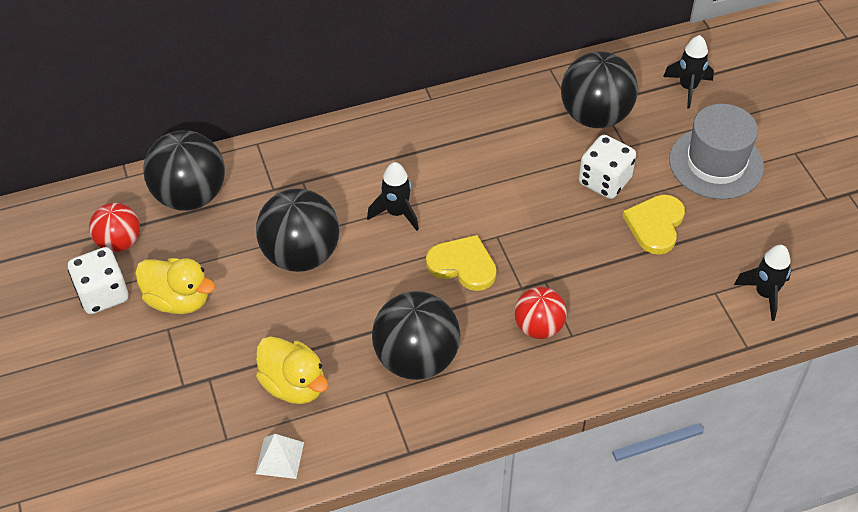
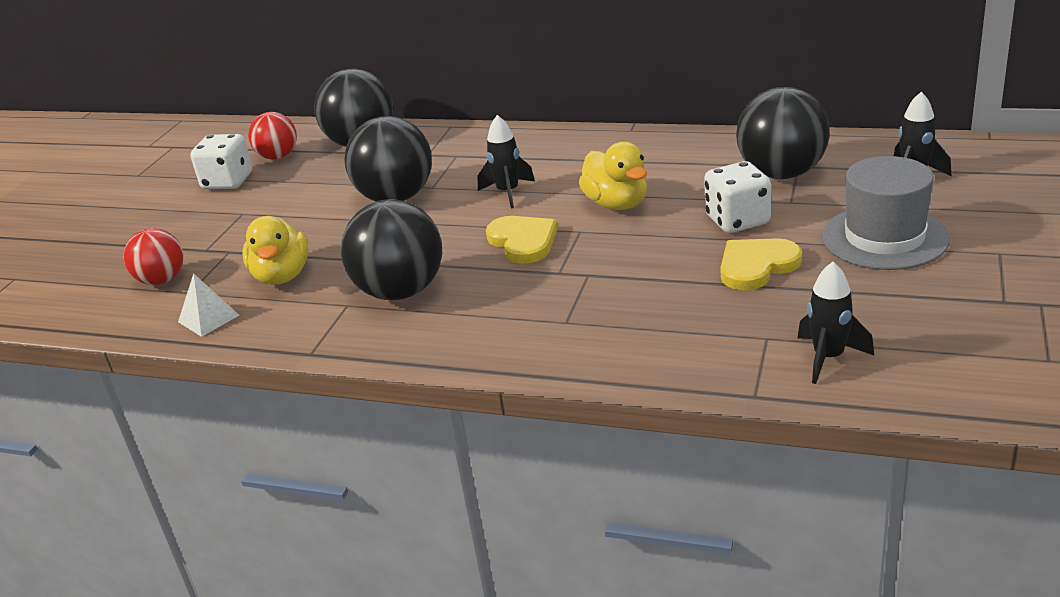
camera: 40 degrees right, 20 degrees down
(178, 300) = (272, 199): yellow duck -> yellow duck (617, 204)
(538, 327) = (540, 305): red ball -> red ball (162, 280)

